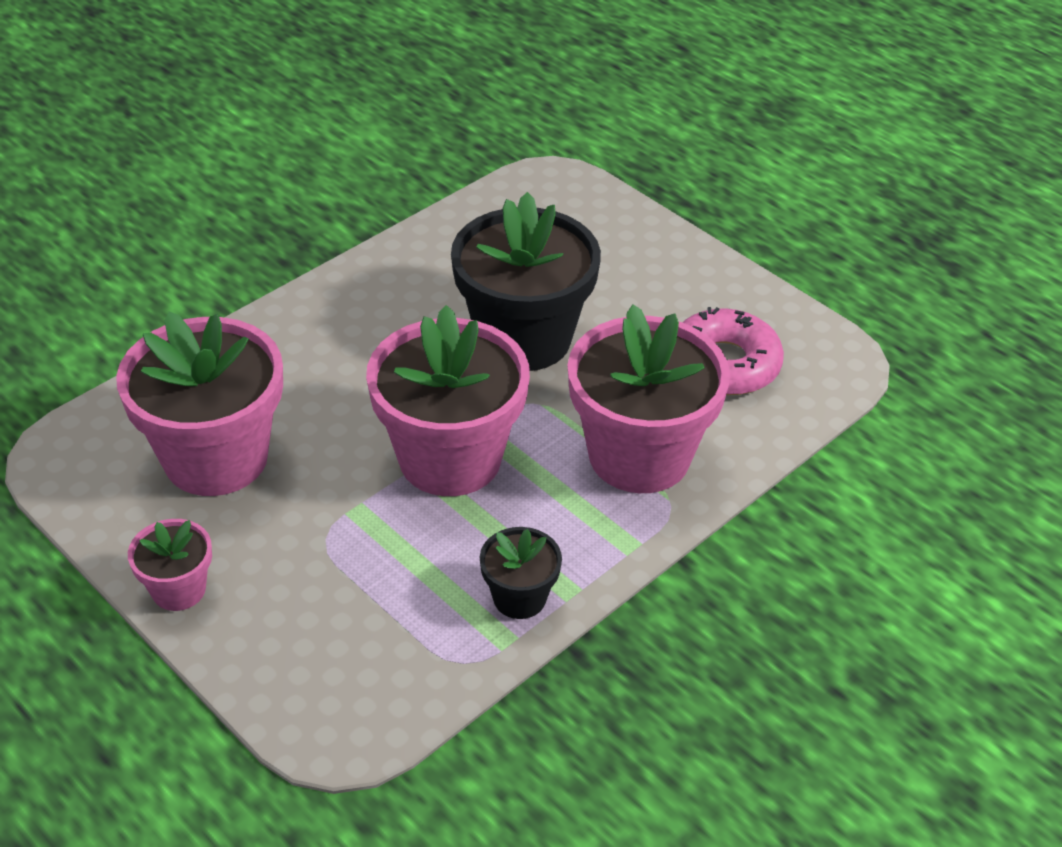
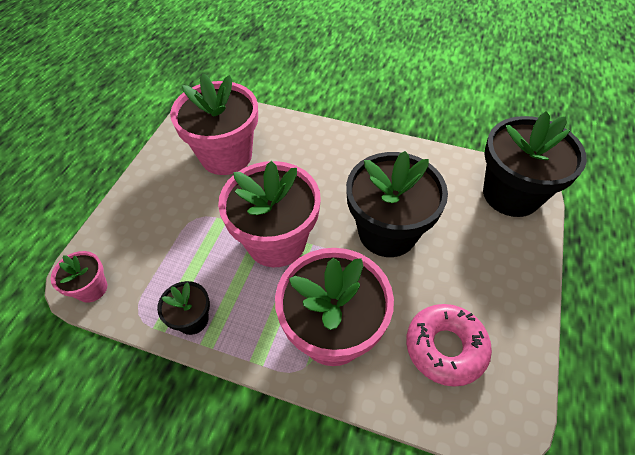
camera: 65 degrees right, 10 degrees up
(178, 589) = (142, 182): pink flower pot -> pink flower pot (92, 288)
(554, 201) = (511, 194): none -> black flower pot

